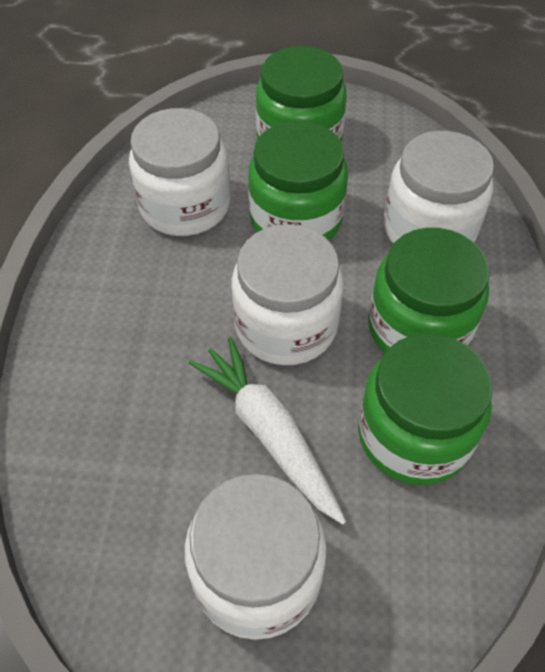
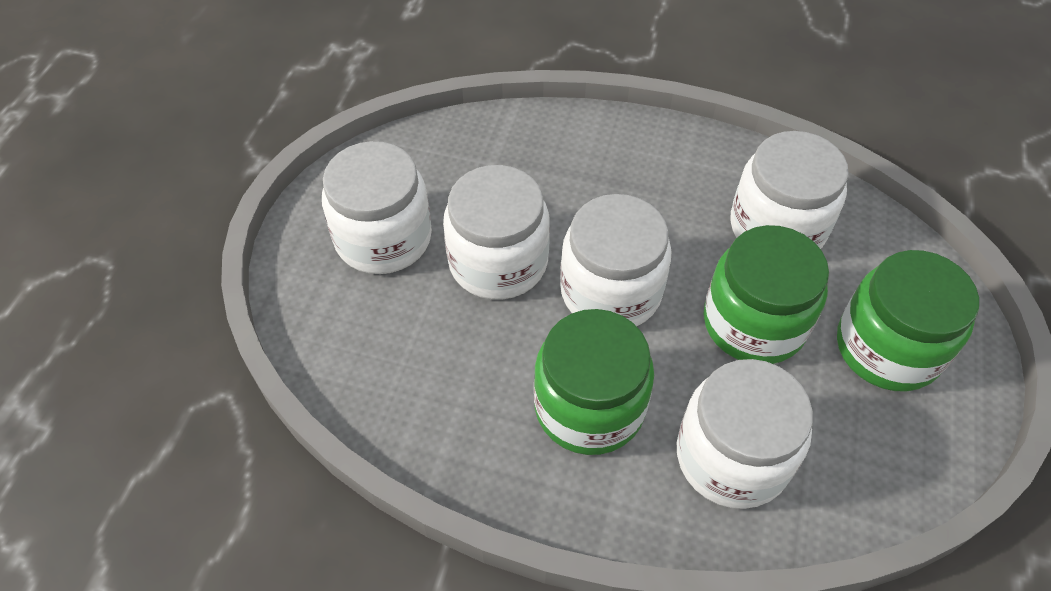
camera: 100 degrees right, 0 degrees up
(269, 433) = (498, 262): white carrot -> white jar
(413, 435) = (470, 371): green jar -> none

